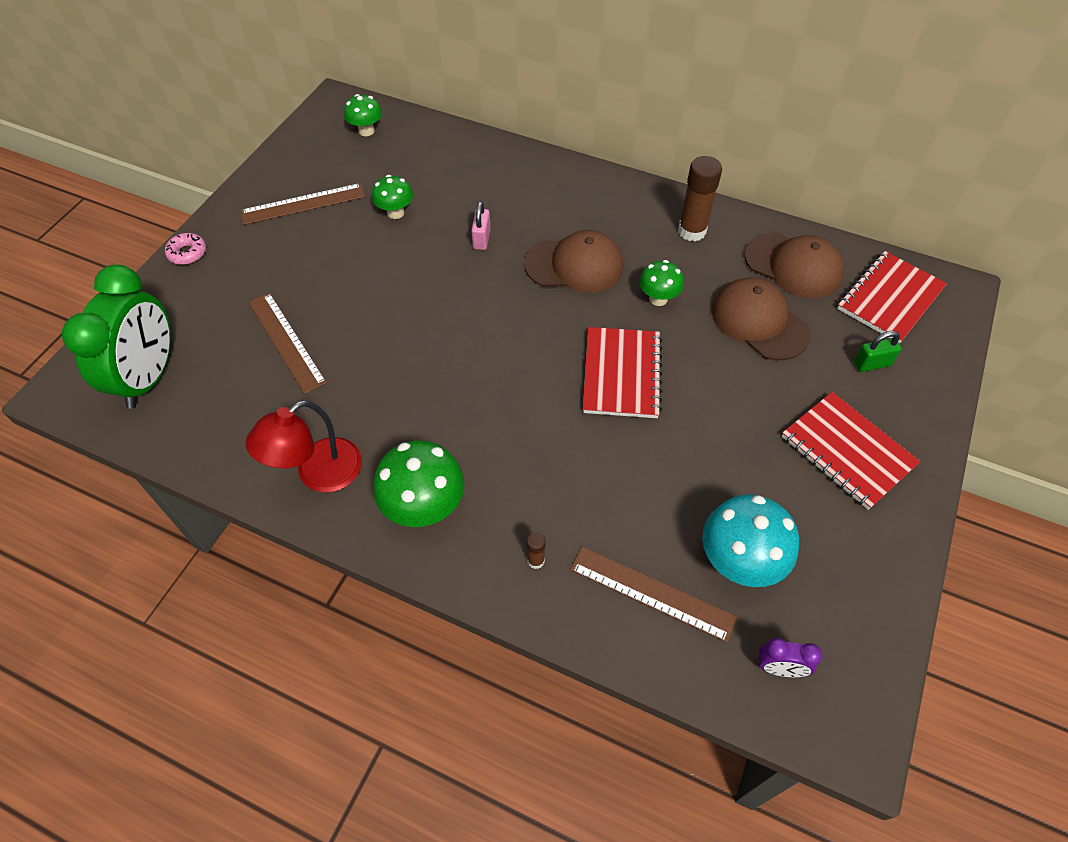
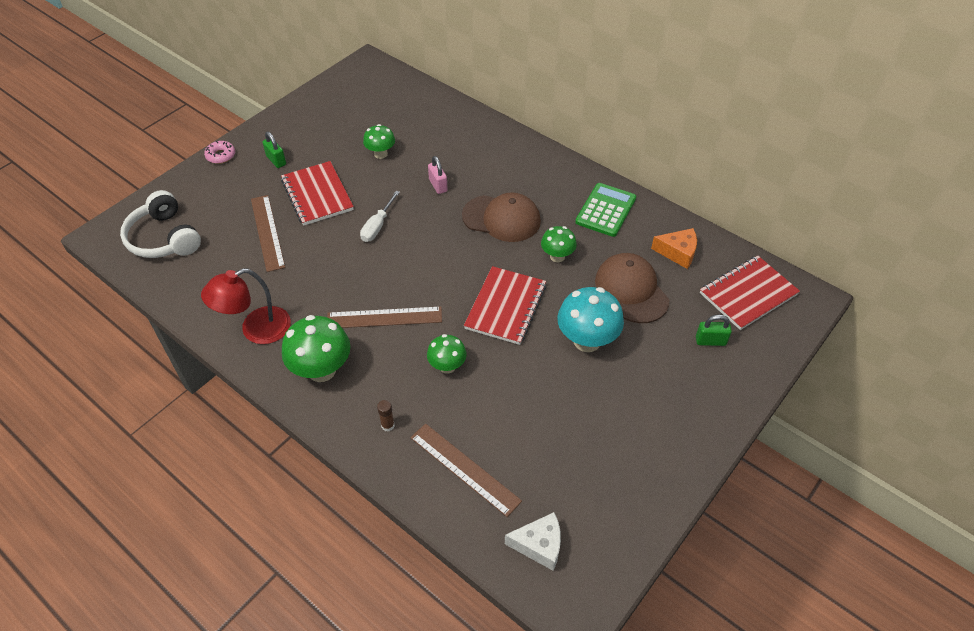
camera: 15 degrees right, 5 degrees down
(149, 377) = (164, 238): green clock -> white headphones
(264, 246) = (276, 160): none -> green padlock
(303, 204) = (315, 135): brown ruler -> brown ruler (384, 318)
(366, 131) = (382, 89): green mushroom -> green mushroom (447, 366)
(426, 305) = (377, 226): none -> white screwdriver
(481, 239) = (438, 185): pink padlock -> pink padlock turned 45 degrees counterclockwise
(692, 231) = (605, 210): brown glue stick -> green calculator
(739, 562) = (540, 463): turquoise mushroom -> turquoise mushroom (587, 341)
(779, 668) = (539, 545): purple clock -> white cheese
(793, 266) = (678, 252): brown cap -> orange cheese
(847, 451) = (661, 402): red notebook -> red notebook (317, 195)

